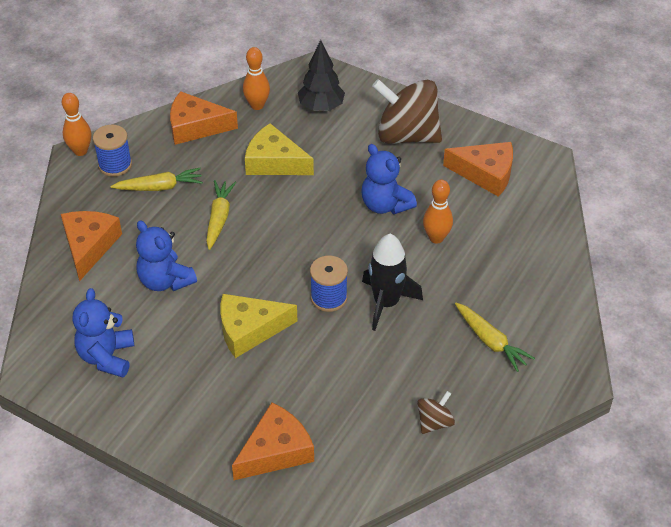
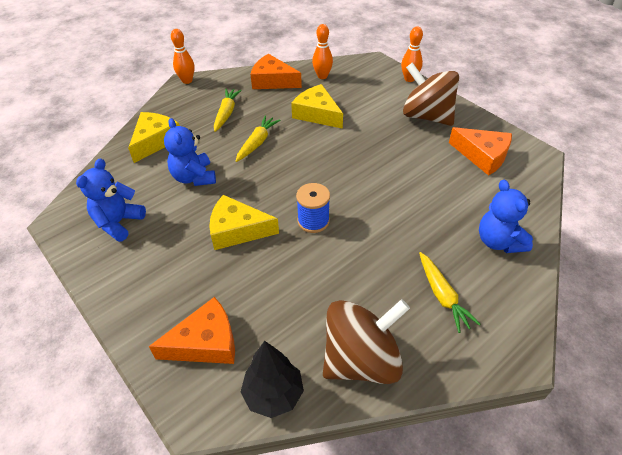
camera: 20 degrees right, 0 degrees up
(89, 246) = (155, 141): orange cheese -> yellow cheese
(115, 165) = (204, 93): blue spool -> none
(160, 187) = (226, 113): yellow carrot -> yellow carrot turned 90 degrees counterclockwise
(321, 107) = (368, 85): black tree -> black tree (273, 394)
(385, 205) = (390, 161): blue teddy bear -> blue teddy bear (498, 241)
(386, 303) = (360, 237): black rocket -> none
(434, 422) = (361, 359): brown spinning top -> brown spinning top, size x2.21
(436, 238) = (423, 195): orange bowling pin -> orange bowling pin (409, 79)

